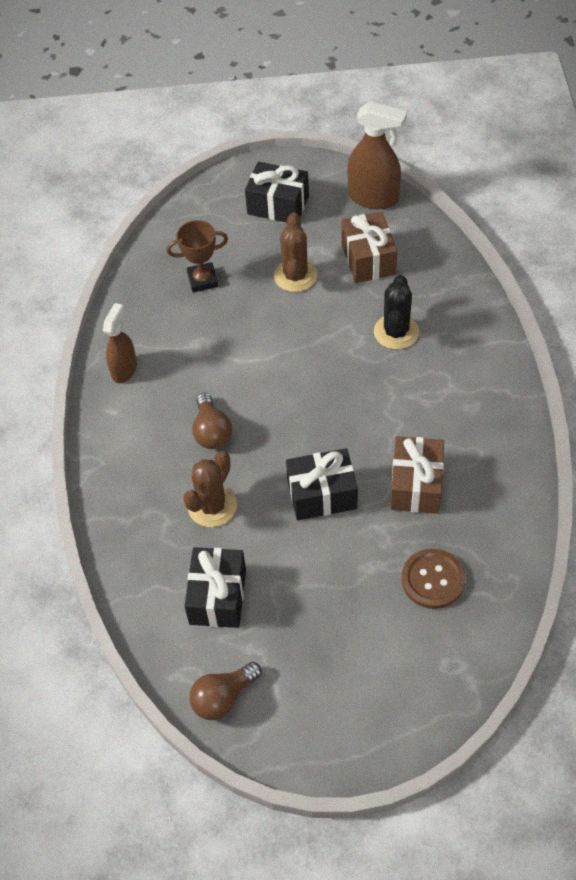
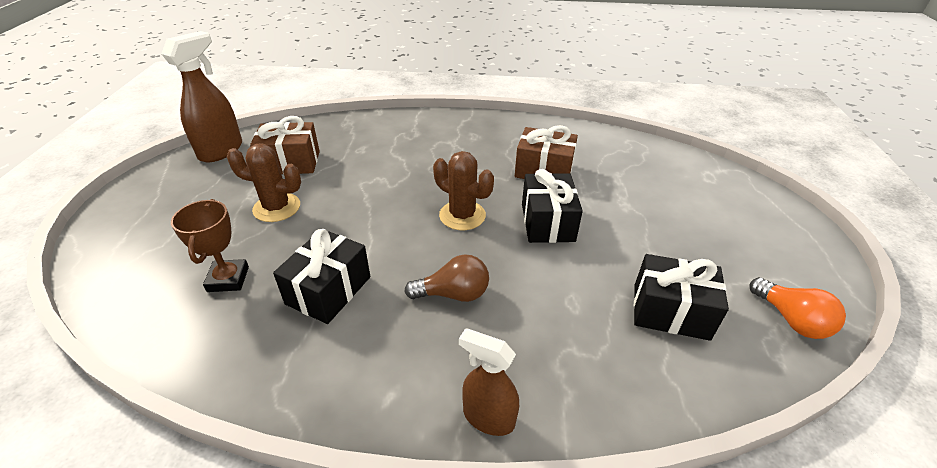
camera: 85 degrees left, 15 degrees down
(124, 369) = (324, 375): brown spray bottle -> brown spray bottle (488, 417)
(212, 506) = (554, 304): brown cactus -> brown cactus (462, 215)
(223, 697) = (791, 320): brown light bulb -> orange light bulb
(278, 205) = (171, 208): black gift -> black gift (328, 290)
(396, 332) = (382, 159): black cactus -> none
(433, 580) = (634, 175): brown button -> none

